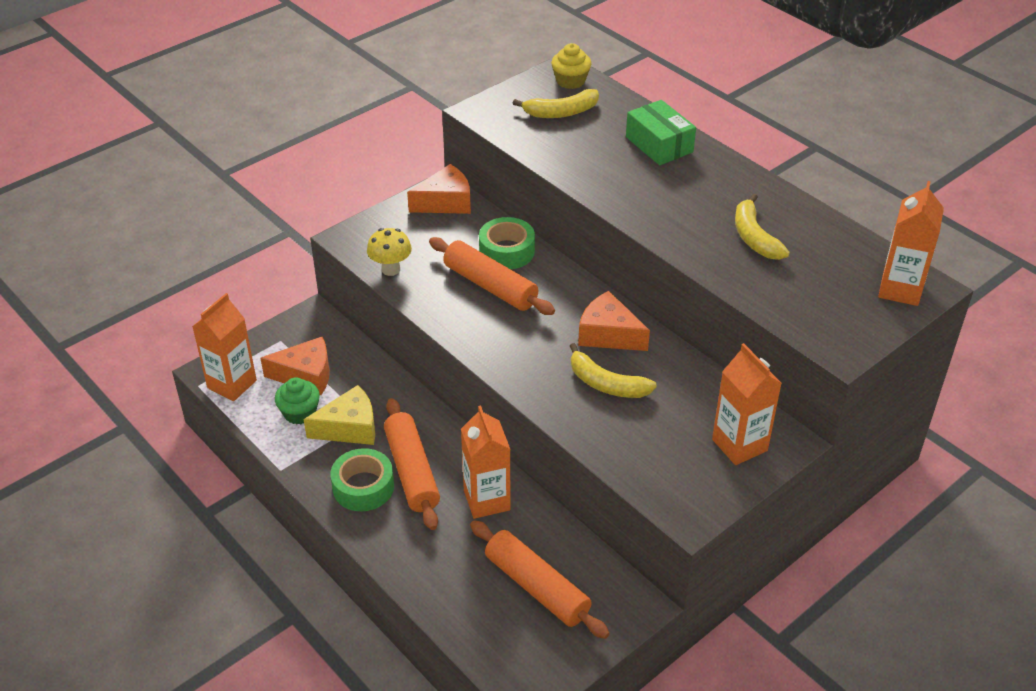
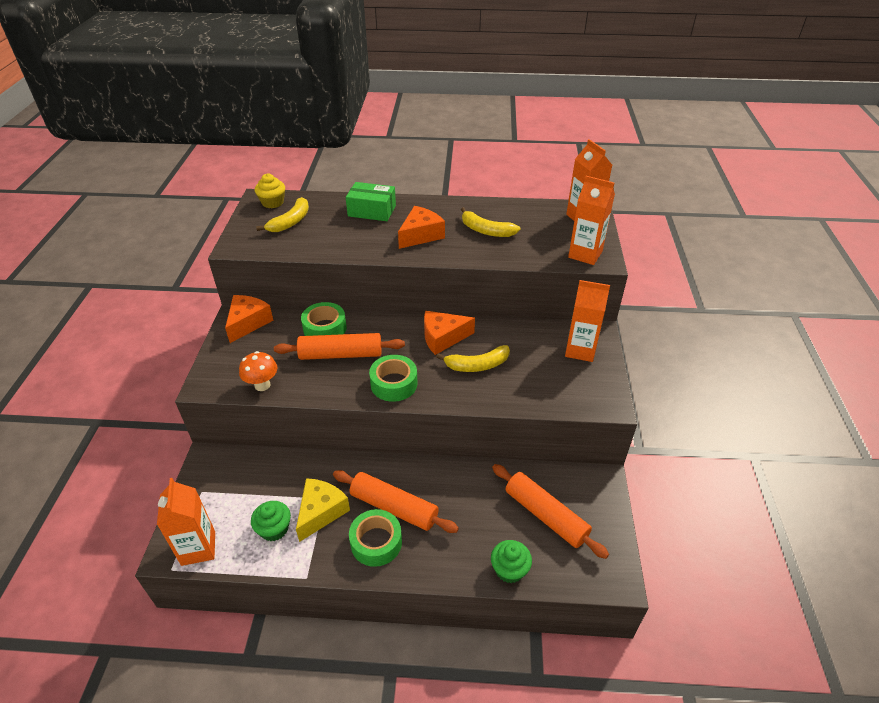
camera: 45 degrees left, 0 degrees up
(306, 375) = (248, 501): orange cheese -> orange cheese (420, 235)
(391, 269) = (262, 385): yellow mushroom -> orange mushroom
(444, 600) = (509, 569): none -> green cupcake
(487, 500) = (458, 488): orange carton -> orange carton (585, 254)
(503, 346) = (394, 384): none -> green tape
(537, 587) = (546, 515): orange rolling pin -> orange rolling pin turned 45 degrees clockwise

